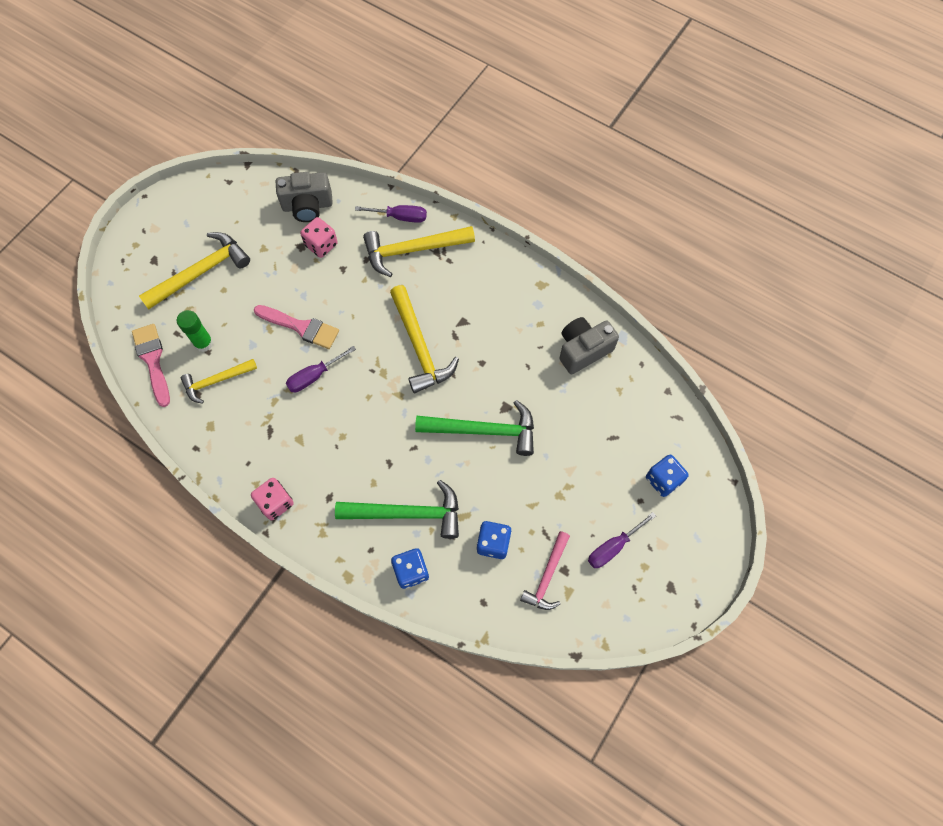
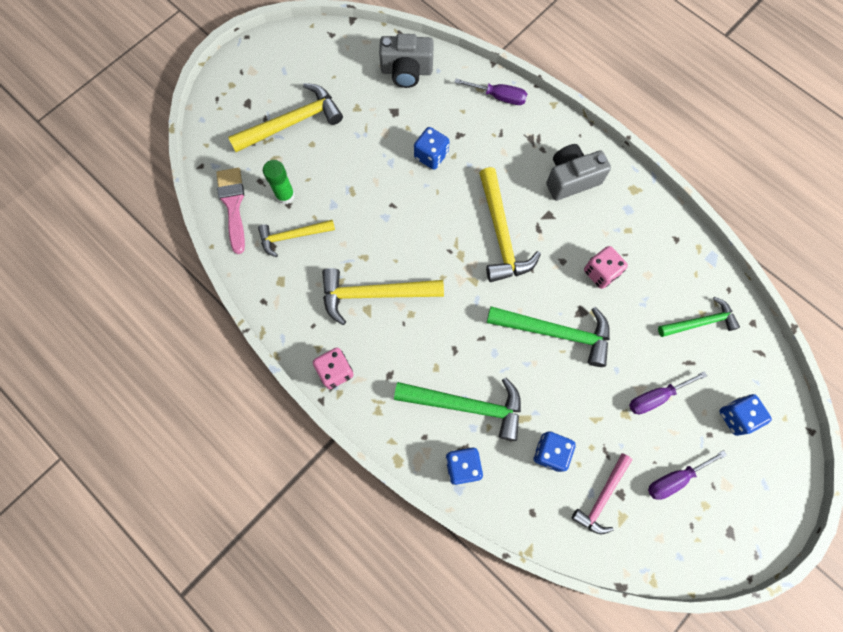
camera: 10 degrees right, 5 degrees up
(301, 327) = (384, 194): pink brush -> none
(314, 376) = (391, 247): purple screwdriver -> purple screwdriver (656, 397)
(321, 245) = (415, 113): pink dice -> pink dice (601, 272)
(342, 283) = (431, 155): none -> blue dice
(412, 250) = (506, 133): yellow hammer -> yellow hammer (374, 294)
(583, 350) = (669, 265): grey camera -> grey camera (571, 179)
(618, 398) = (700, 322): none -> green hammer

